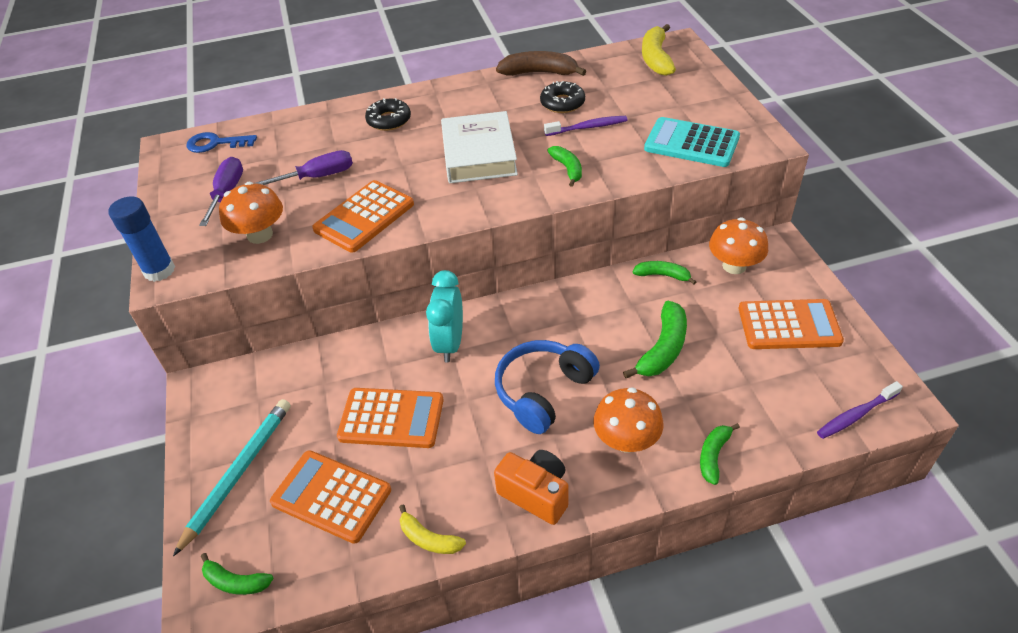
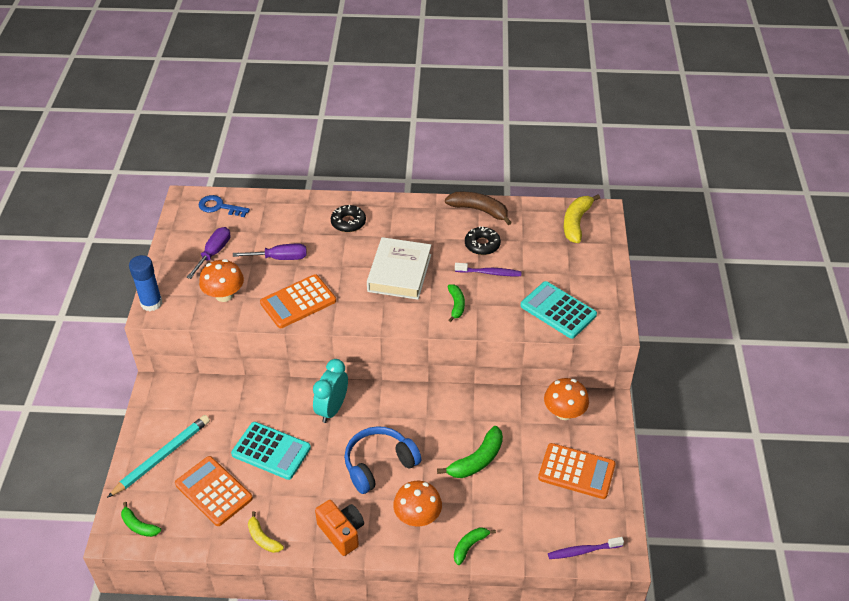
camera: 15 degrees right, 0 degrees up
(391, 418) = (271, 451): orange calculator -> turquoise calculator
(662, 275) = (507, 403): green banana -> none

